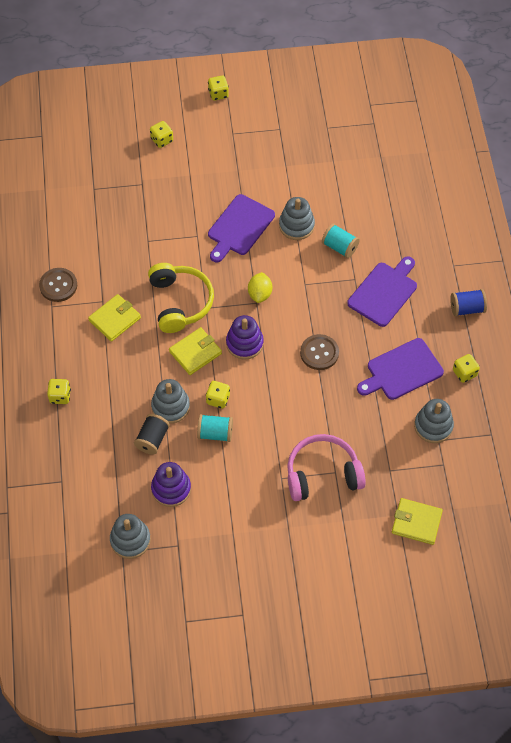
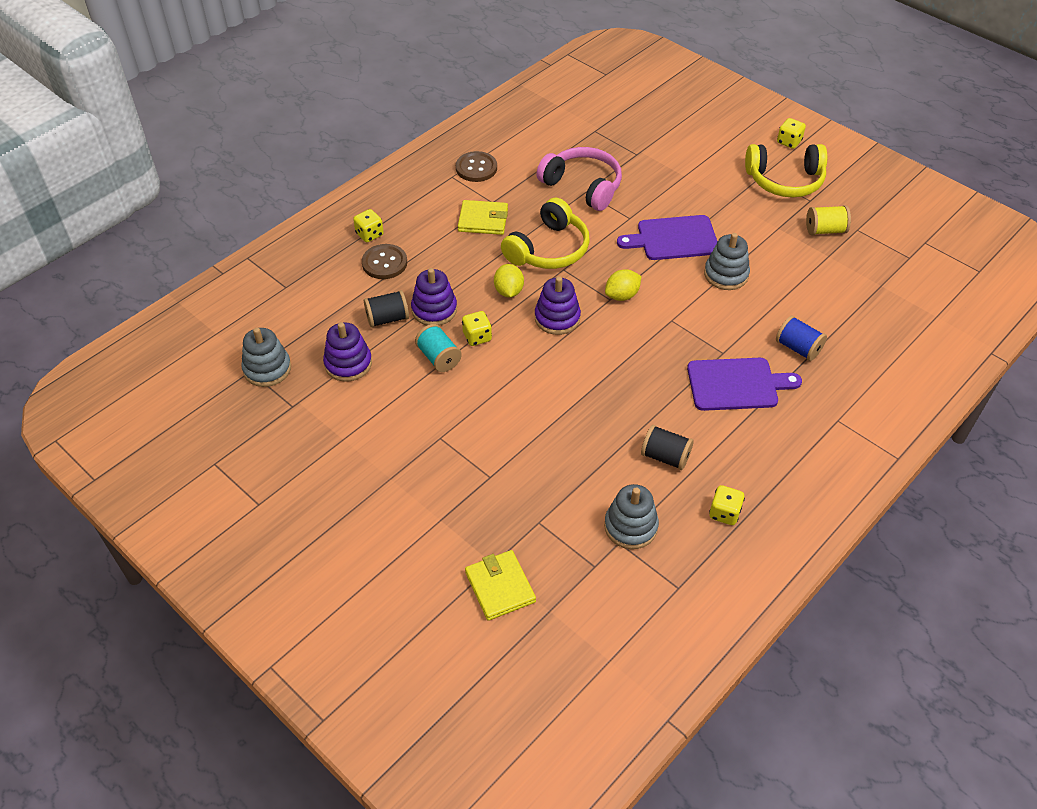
camera: 50 degrees right, 10 degrees down
(162, 140) = (695, 138): yellow dice -> none
(170, 406) = (434, 310): grey stacking toy -> purple stacking toy
(195, 352) = (508, 291): yellow wallet -> yellow lemon
(250, 126) = (785, 181): none -> yellow headphones
(311, 144) = (825, 230): none -> yellow spool
(319, 353) = (609, 378): brown button -> brown button (384, 263)
(322, 474) = (477, 467): pink headphones -> pink headphones (583, 186)
(340, 247) = (743, 319): turquoise spool -> none
(402, 370) = (665, 457): purple cutting board -> black spool
(467, 308) = (802, 465): blue spool -> blue spool (798, 348)

